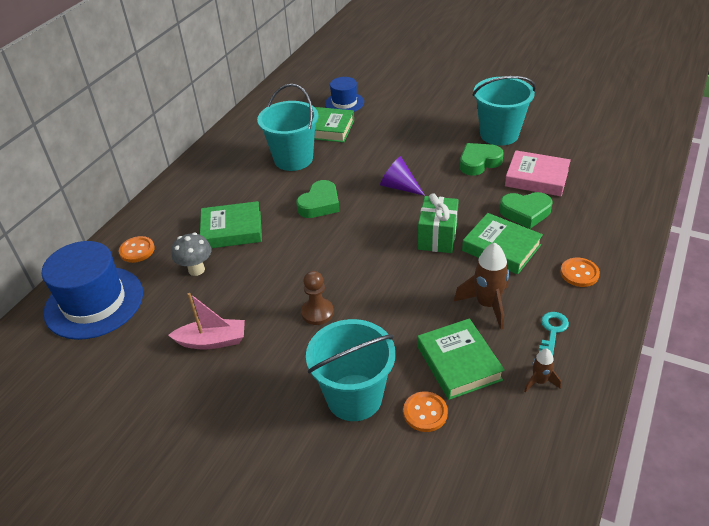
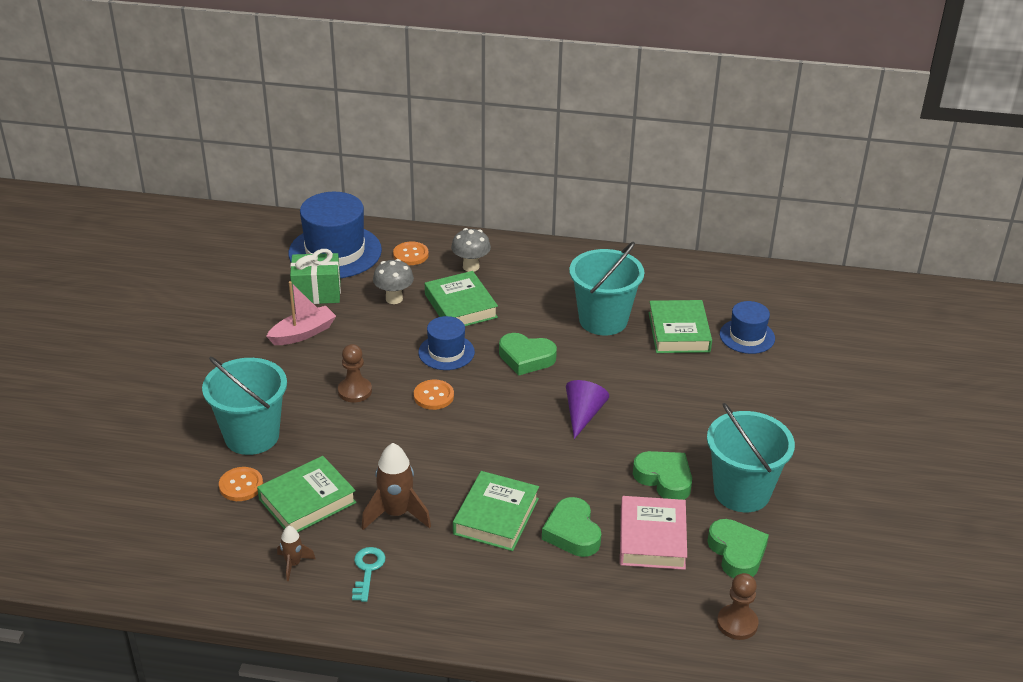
camera: 70 degrees right, 5 degrees down
(180, 216) = (471, 267): none -> grey mushroom
(212, 341) = (303, 333): pink boat -> pink boat turned 105 degrees counterclockwise
(290, 247) = (446, 352): none -> blue hat
(437, 237) = (499, 460): green gift -> green gift (317, 293)
(552, 331) = (367, 570): turquoise key -> turquoise key turned 90 degrees counterclockwise
(555, 147) = (737, 553): none -> green heart
(579, 273) = (470, 589): orange button -> orange button (433, 396)
(618, 159) = (737, 623): none -> brown pawn

